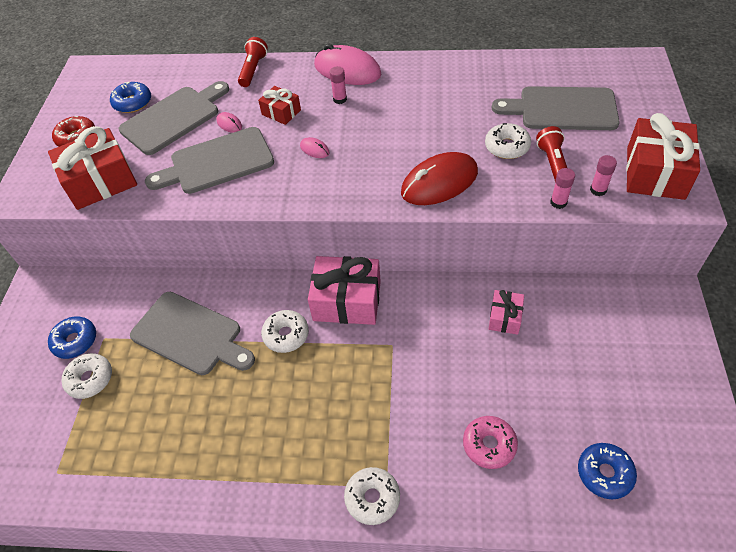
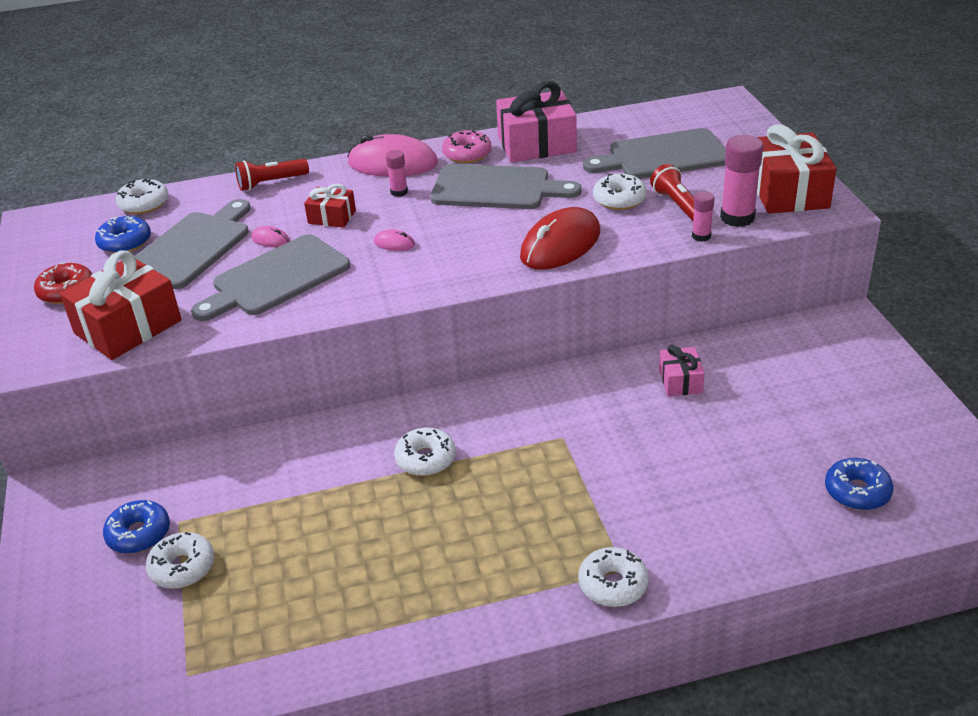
camera: 20 degrees left, 15 degrees down
(160, 70) = (144, 204): none -> white donut
(190, 335) = (299, 489): grey cutting board -> grey cutting board (496, 188)
(253, 70) = (271, 183): red flashlight -> red flashlight turned 105 degrees counterclockwise
(347, 301) = (485, 408): pink gift -> pink gift (536, 144)
(489, 445) = (721, 500): pink donut -> pink donut (467, 154)
(598, 190) = (737, 217): pink glue stick -> pink glue stick, size x1.82

